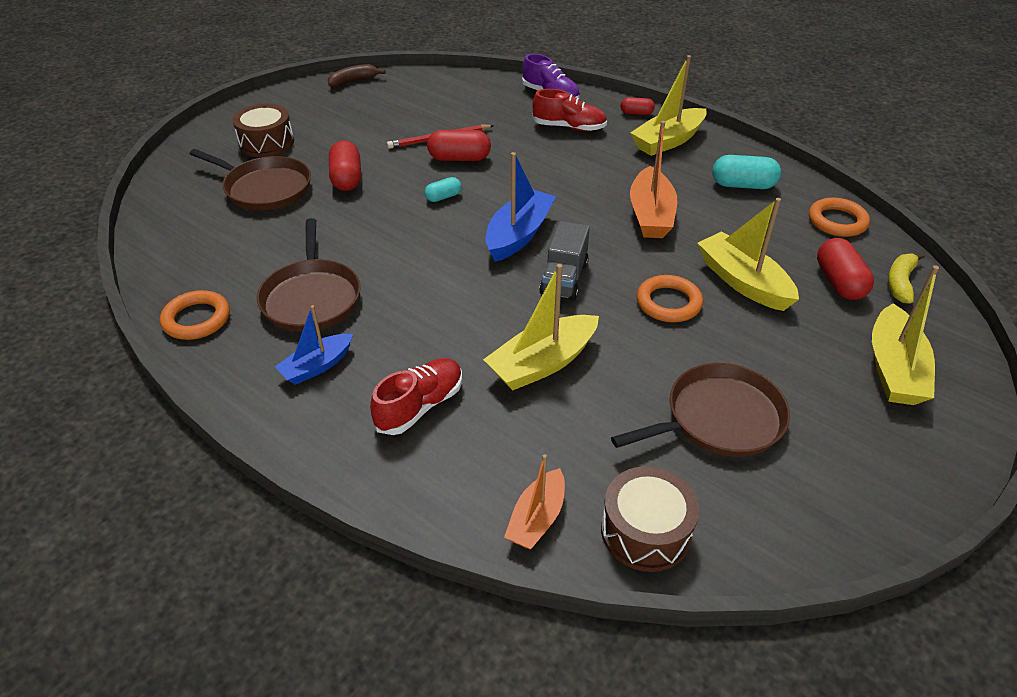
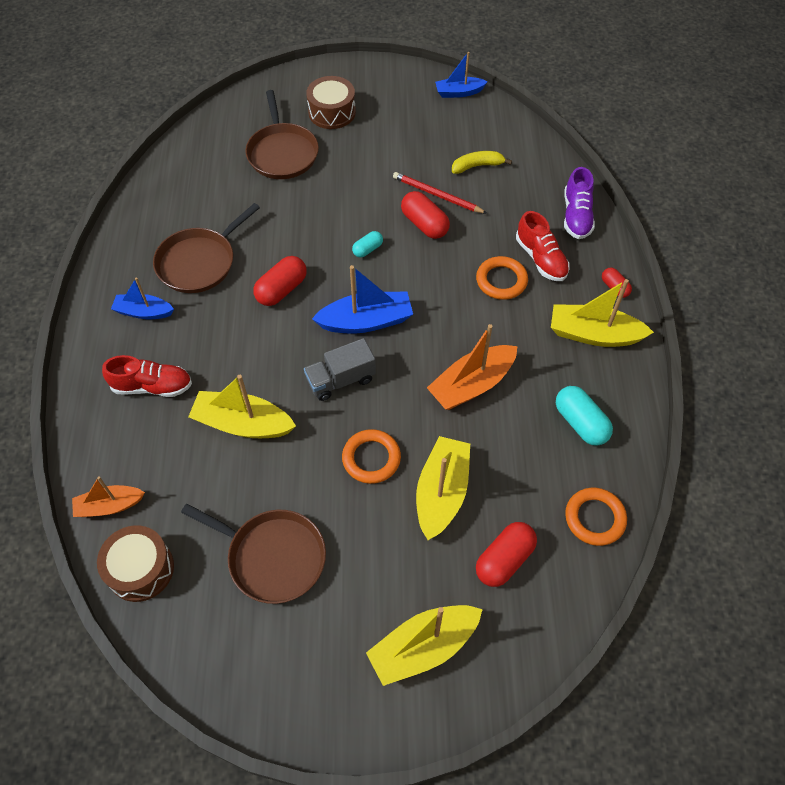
camera: 50 degrees right, 15 degrees up
(197, 319) = (134, 226): orange ring -> orange ring (501, 281)
(346, 178) = (335, 183): red capsule -> red capsule (281, 289)
(353, 81) = (459, 92): brown banana -> blue boat
(443, 197) = (367, 249): turquoise capsule -> turquoise capsule turned 60 degrees counterclockwise
(900, 283) = (546, 605): yellow banana -> yellow banana (477, 166)

